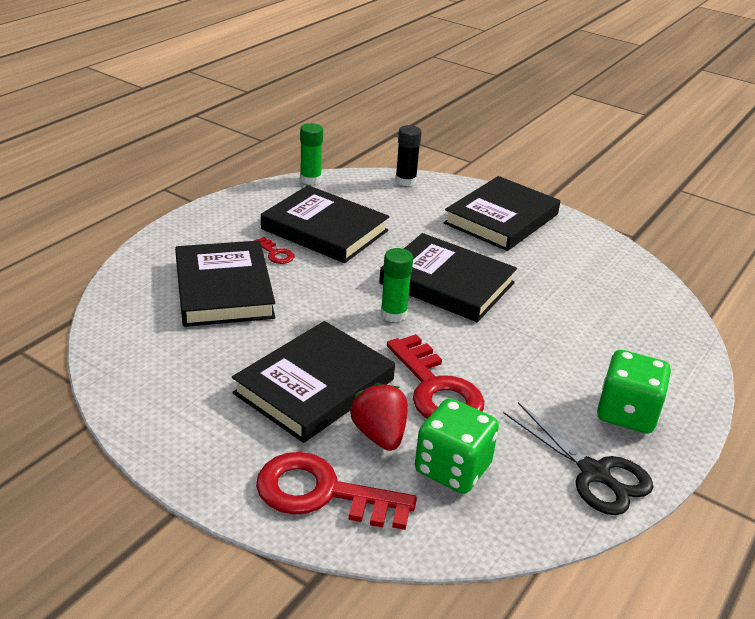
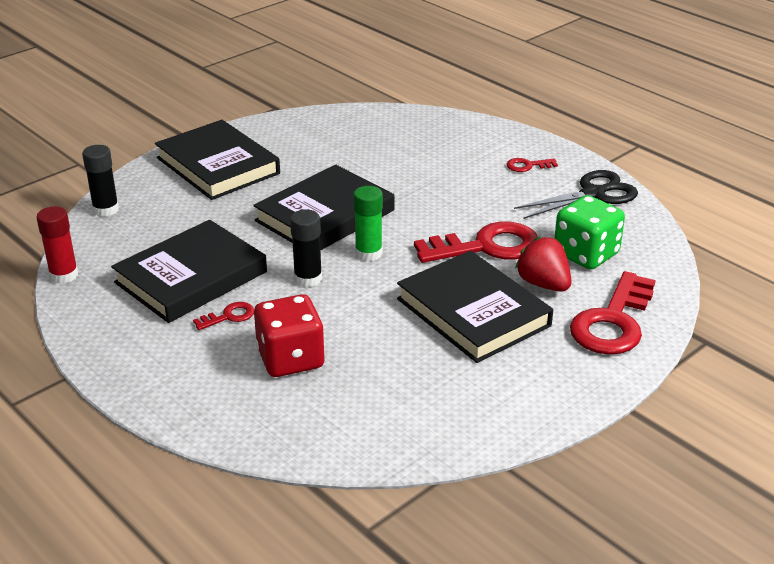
camera: 75 degrees left, 0 degrees up
(224, 289) = (290, 359): black book -> red dice
(310, 179) = (64, 275): green glue stick -> red glue stick
(341, 285) = (308, 279): none -> black glue stick
(379, 435) = (543, 284): red strawberry -> red strawberry turned 60 degrees clockwise
(627, 413) = (527, 166): green dice -> red key

